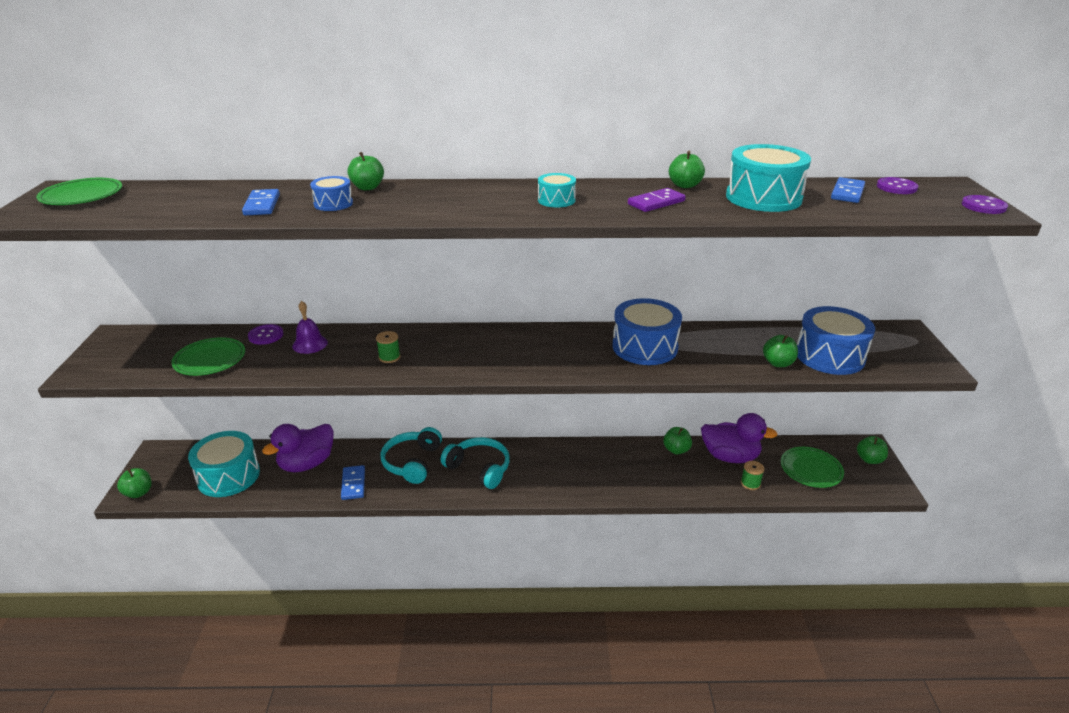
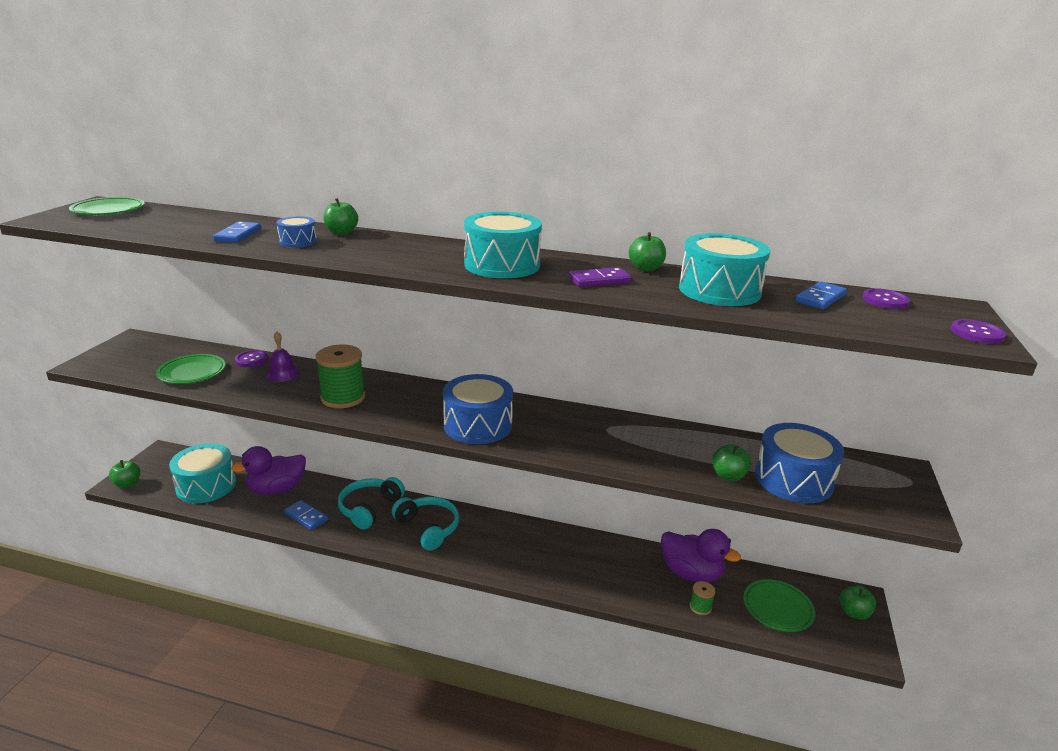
camera: 15 degrees right, 5 degrees down
(353, 484) = (306, 517): blue domino -> blue domino turned 60 degrees counterclockwise
(389, 357) = (343, 398): green spool -> green spool, size x2.06
(556, 200) = (502, 265): turquoise drum -> turquoise drum, size x1.98
(645, 347) = (594, 433): blue drum -> blue drum (478, 425)
(676, 450) = (636, 553): green apple -> none

